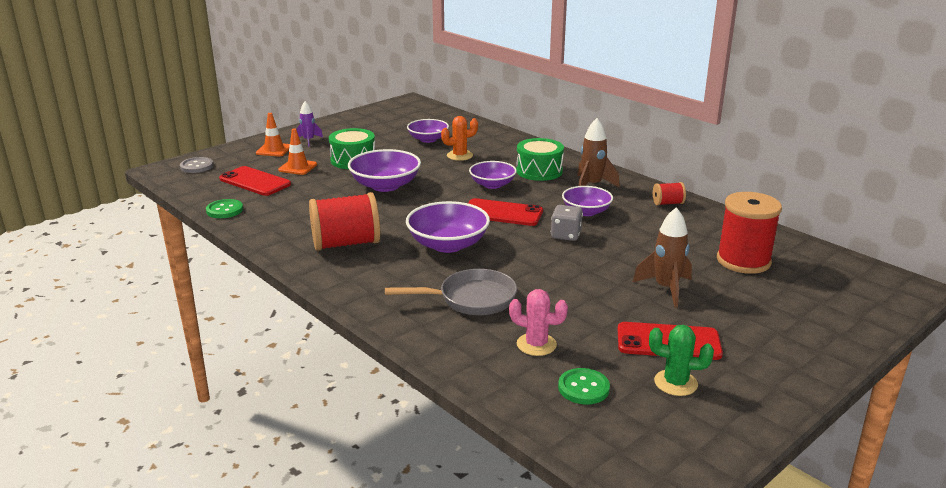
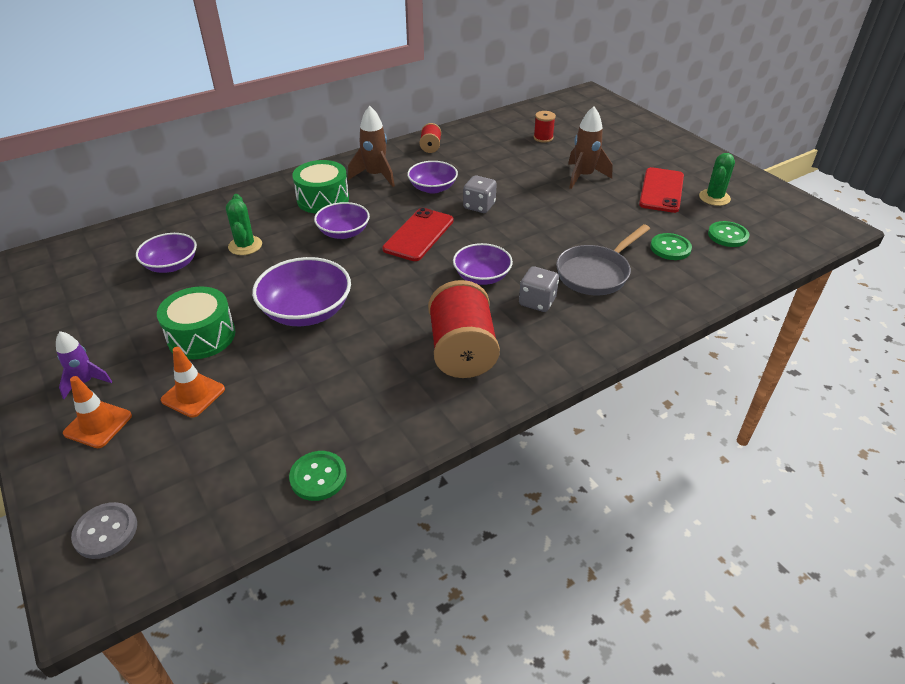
camera: 80 degrees left, 15 degrees up
(255, 181) = (223, 444): red phone -> none
(417, 271) = (537, 301): none -> grey dice
(448, 244) = (482, 276): purple bowl -> purple bowl, size x0.66
(459, 156) = (245, 246): orange cactus -> green cactus
(471, 299) = (596, 273): grey pan -> grey pan turned 135 degrees counterclockwise
(536, 344) = (670, 248): pink cactus -> green button
(743, 261) = (543, 138): red spool -> red spool, size x0.47

